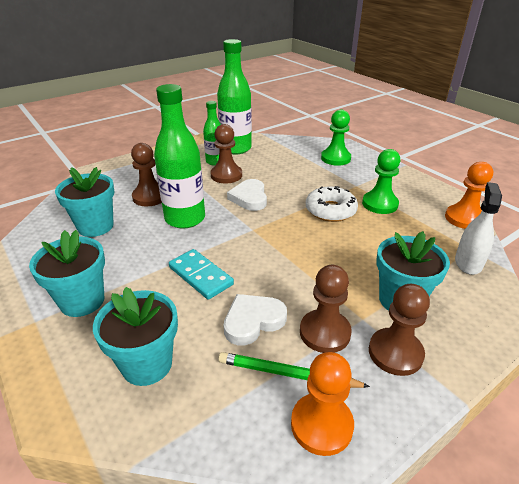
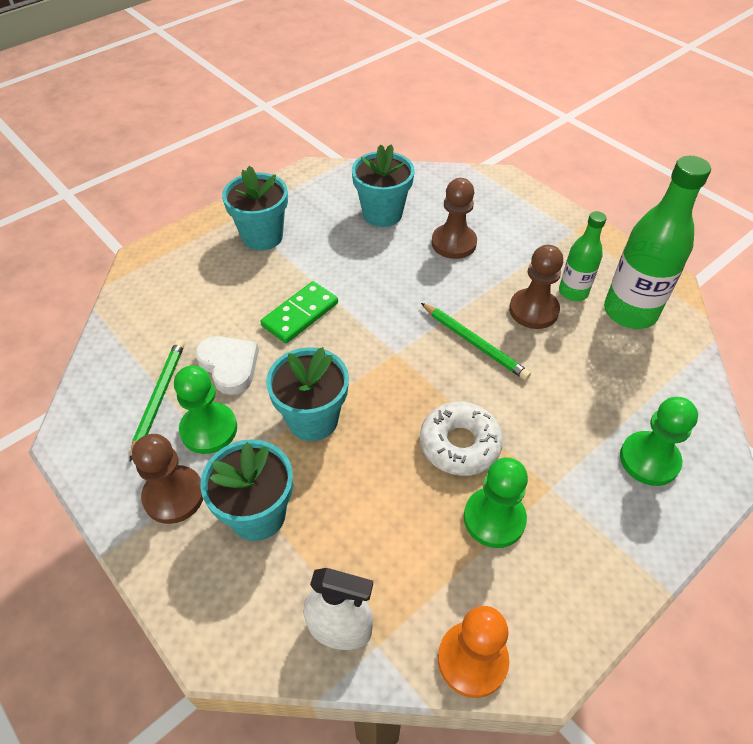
camera: 85 degrees right, 15 degrees up
(147, 364) = (182, 296): turquoise flower pot -> turquoise flower pot (313, 419)
(185, 219) = (409, 284): green bottle -> none
(200, 276) = (300, 314): turquoise domino -> green domino
(249, 198) = (474, 343): white heart -> green pencil
(321, 425) = (101, 424): orange pawn -> none
(325, 332) = (209, 429): brown pawn -> green pawn

